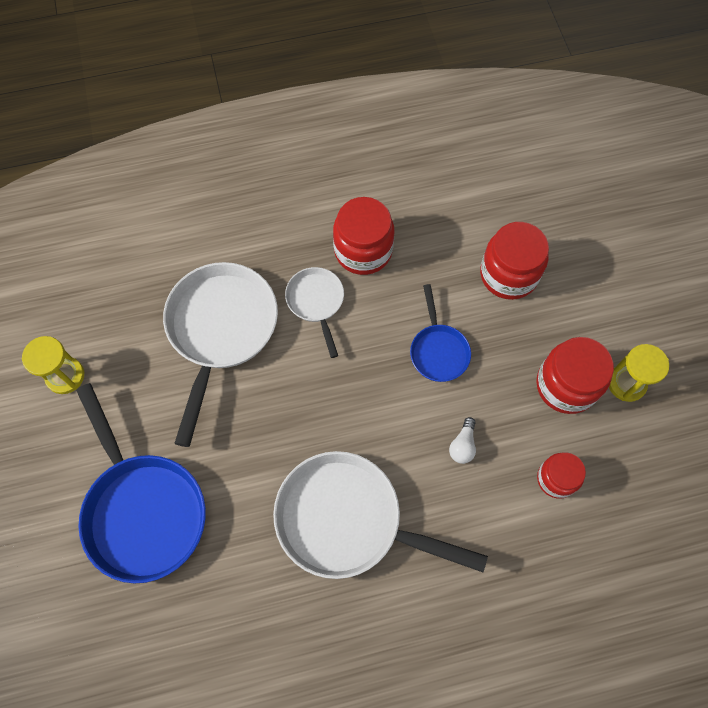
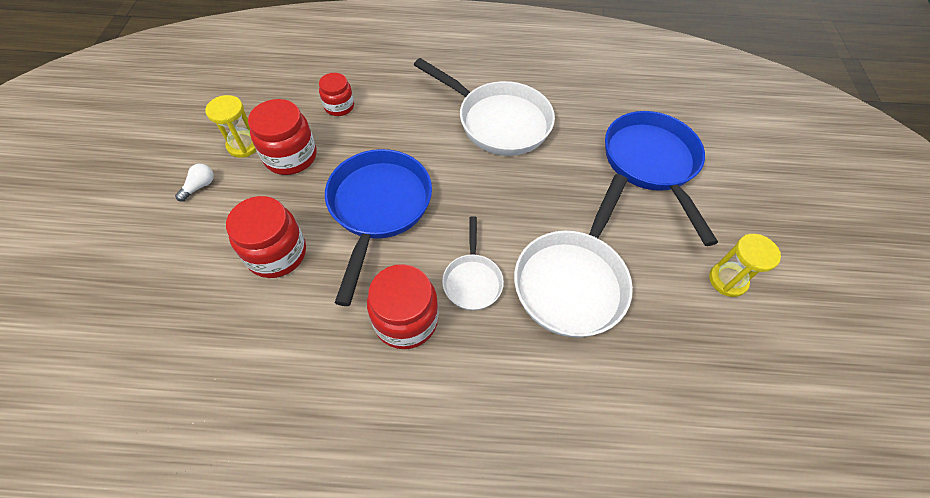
camera: 165 degrees left, 10 degrees down
(438, 351) = (378, 208): blue pan -> blue pan, size x1.89
(462, 445) = (394, 141): white light bulb -> white light bulb (200, 186)

